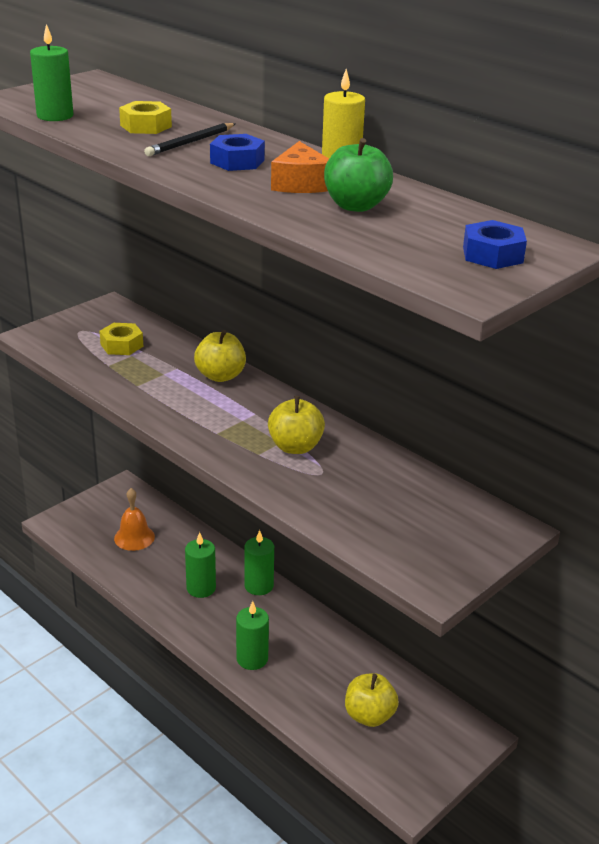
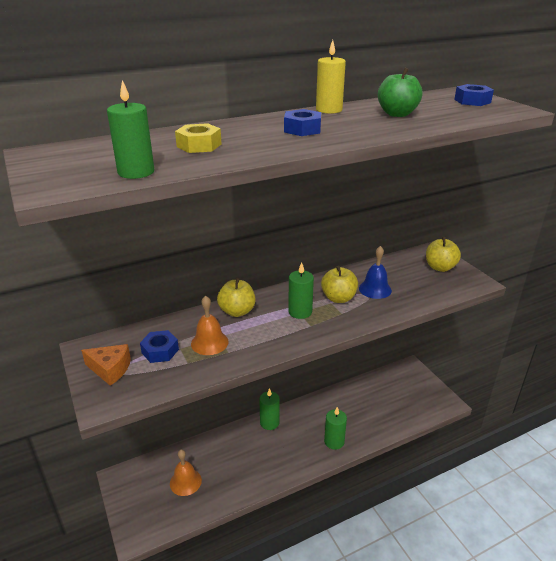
camera: 70 degrees left, 0 degrees up
(121, 345) = (160, 351): yellow nut -> blue nut
(149, 370) = (209, 342): none -> orange bell
(190, 142) = (251, 137): black pencil -> none
(201, 588) = (259, 453): green candle -> green candle (300, 312)
(300, 184) = (354, 120): orange cheese -> orange cheese (110, 369)
(340, 477) = (375, 289): none -> blue bell
(369, 716) = (391, 402): yellow apple -> yellow apple (440, 267)

